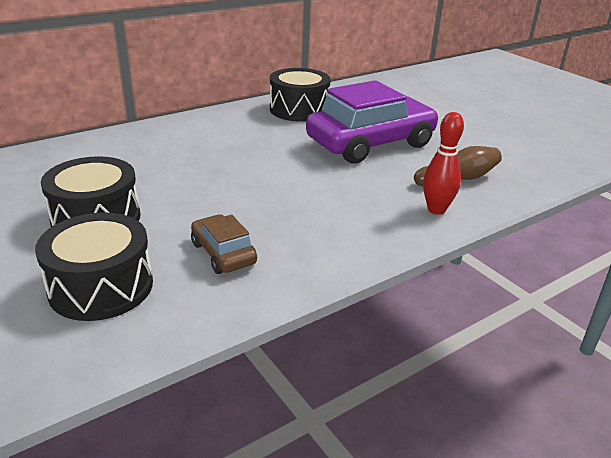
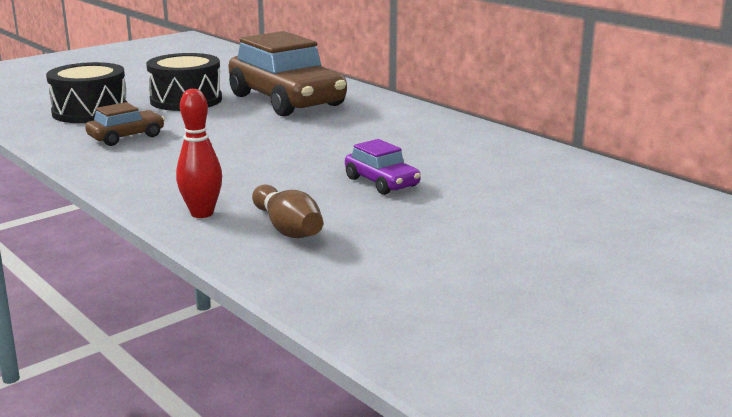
camera: 85 degrees right, 10 degrees down
(140, 164) = (287, 100): none -> brown car
(299, 109) = (473, 145): black drum -> none
(370, 143) = (382, 182): purple car -> purple car, size x0.47

